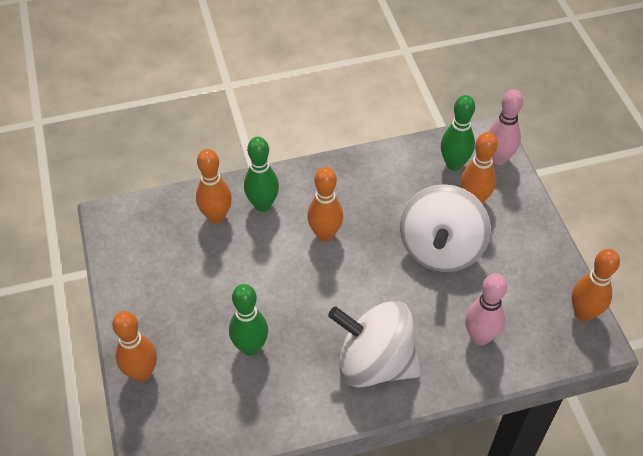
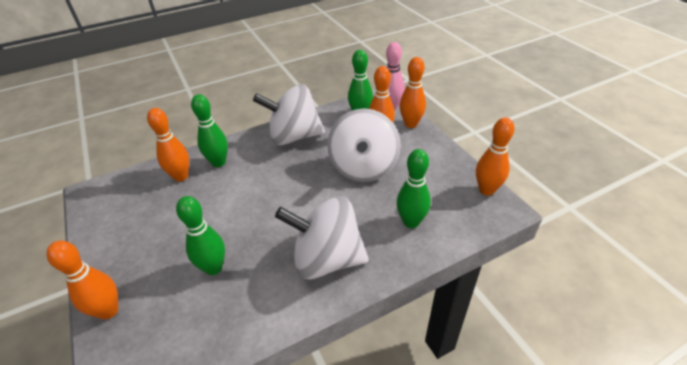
camera: 10 degrees left, 10 degrees down
(325, 234) = (270, 173): orange bowling pin -> orange bowling pin (411, 124)
(361, 182) = (294, 136): none -> white spinning top
(480, 337) = (411, 222): pink bowling pin -> green bowling pin

